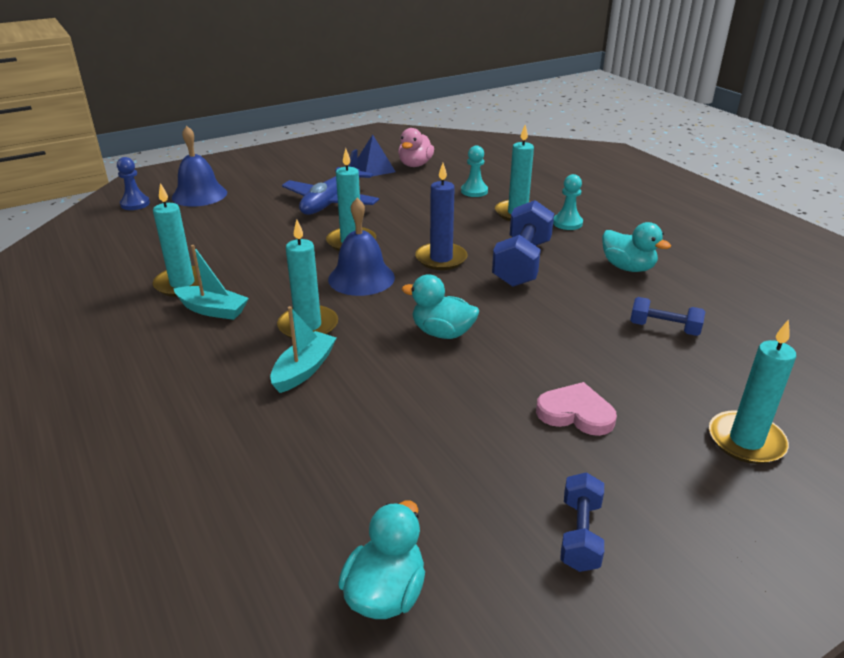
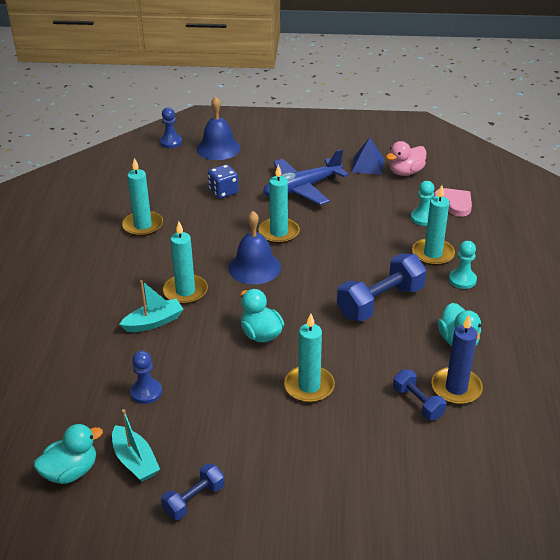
camera: 35 degrees right, 5 degrees up
(213, 310) = (142, 254): turquoise boat -> turquoise boat (135, 461)
(248, 227) = (223, 191): none -> blue dice
(379, 445) = (146, 392): none -> blue pawn
(441, 259) = (325, 273): blue candle -> blue candle (456, 388)
(576, 413) = (278, 431): pink heart -> pink heart (454, 204)
(746, 440) = (363, 505): turquoise candle -> turquoise candle (309, 386)

